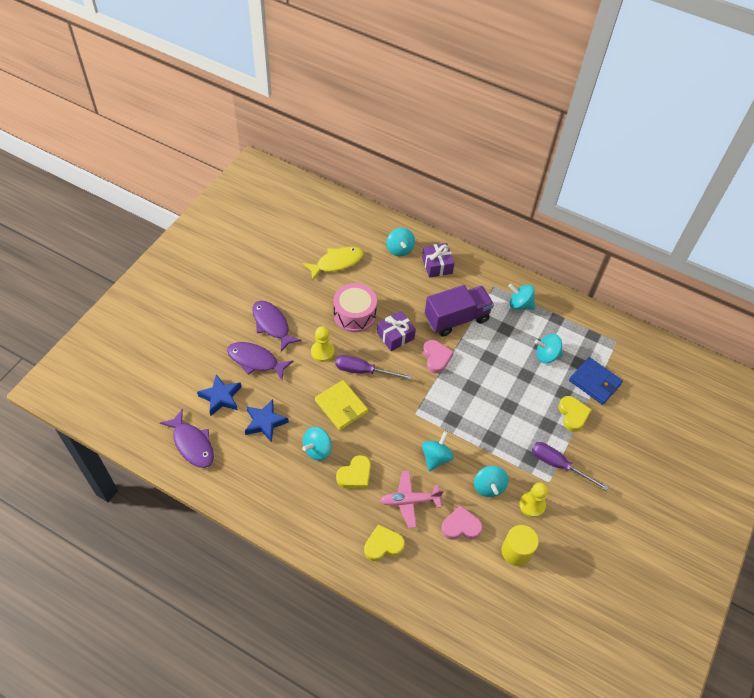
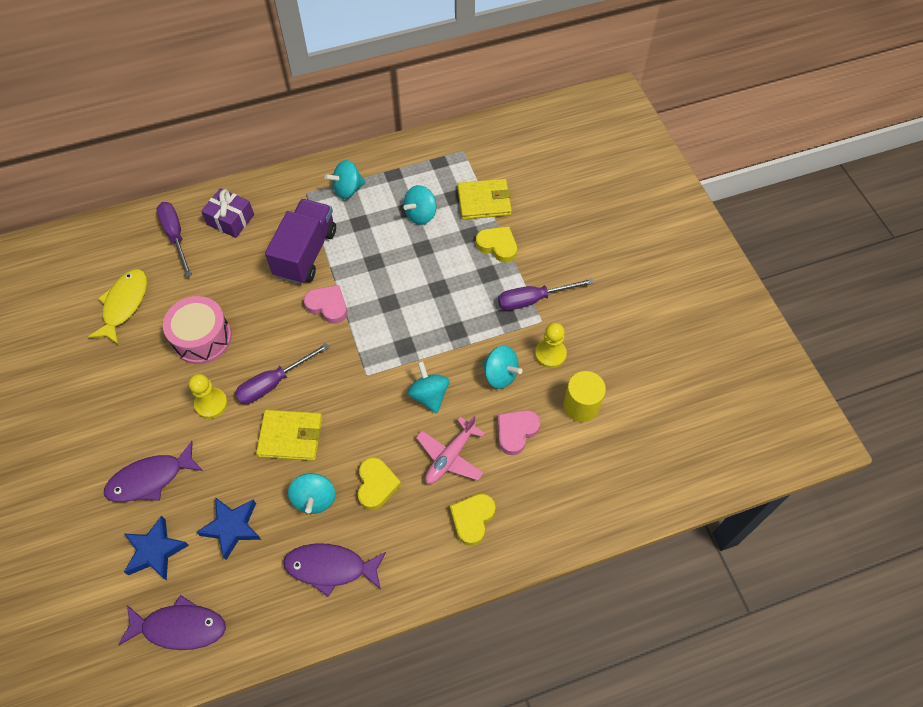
camera: 45 degrees left, 5 degrees up
(272, 325) = (126, 427): purple fish -> purple fish (331, 568)
(395, 336) = (266, 321): purple gift -> none
(399, 249) = (175, 236): turquoise spinning top -> purple screwdriver
(594, 382) = (484, 201): blue wallet -> yellow wallet

